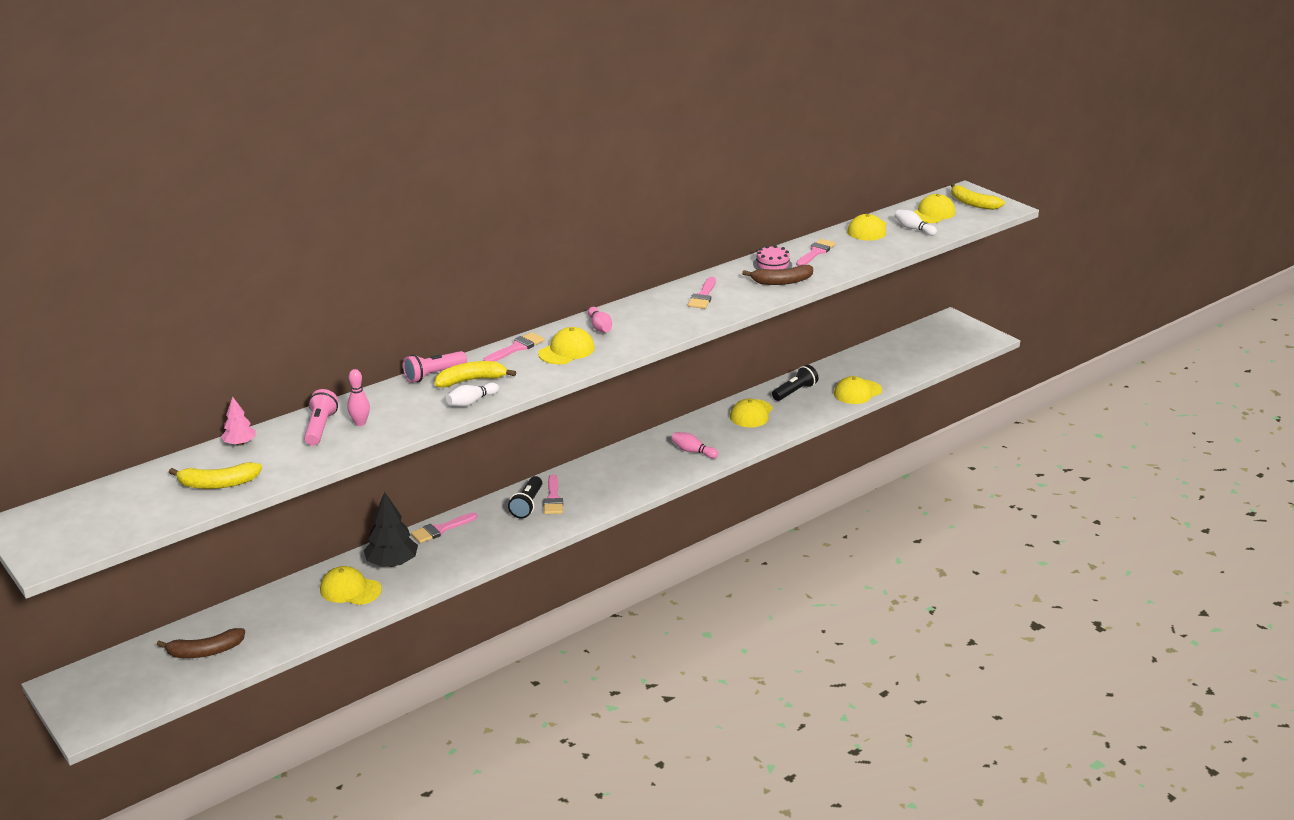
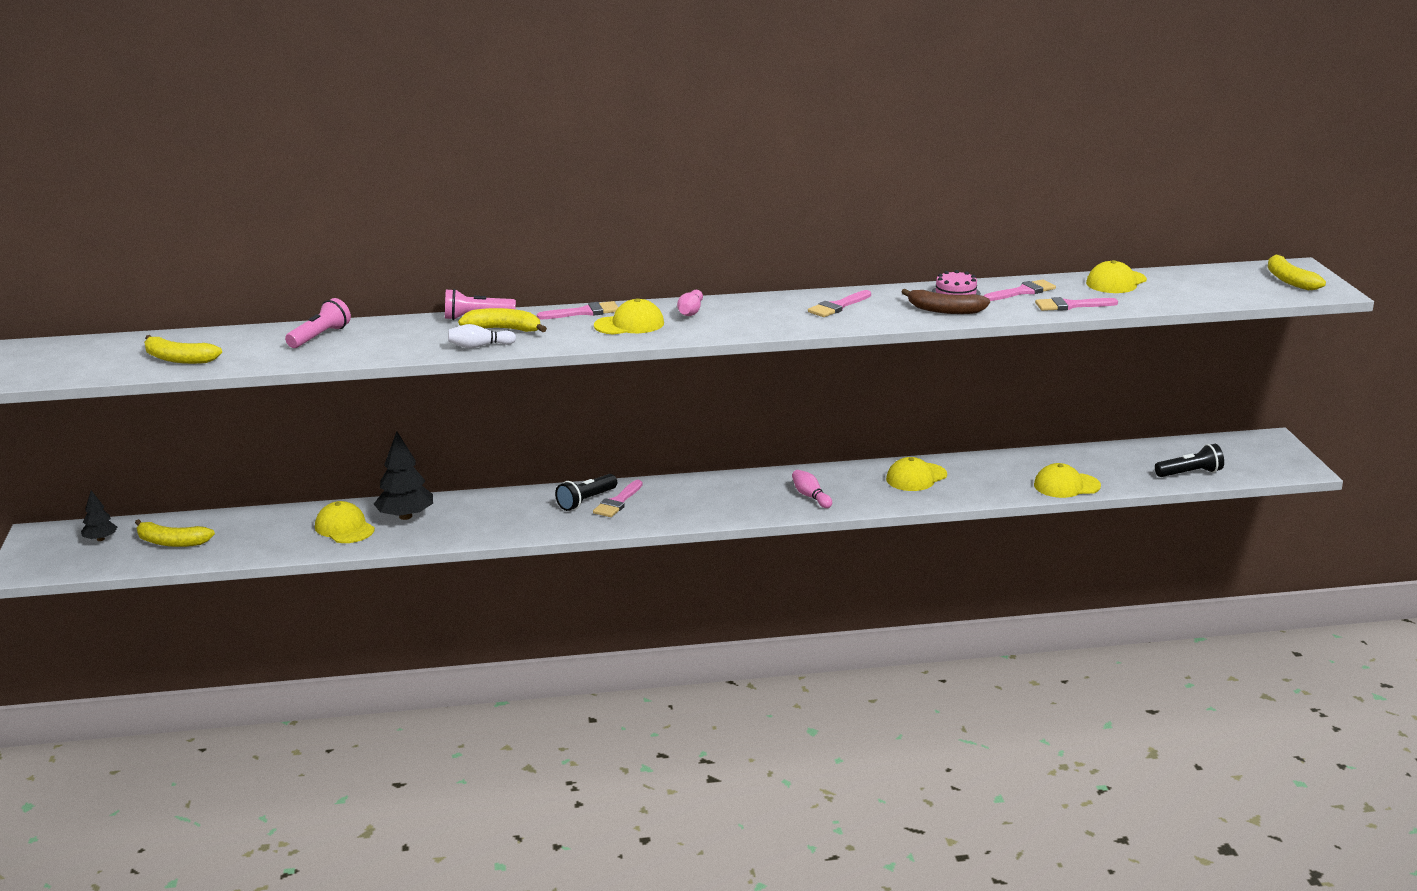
camera: 30 degrees right, 5 degrees down
(132, 670) = (100, 539): none -> black tree
(205, 651) = (171, 542): brown banana -> yellow banana
(240, 443) = (239, 333): pink tree -> none
(360, 423) = (358, 341): pink bowling pin -> none
(440, 529) = (481, 500): pink brush -> pink brush (1070, 305)
(795, 392) = (991, 468): black flashlight -> black flashlight (1190, 473)
(913, 229) = (1175, 291): white bowling pin -> none
(932, 213) = (1221, 281): yellow cap -> none

